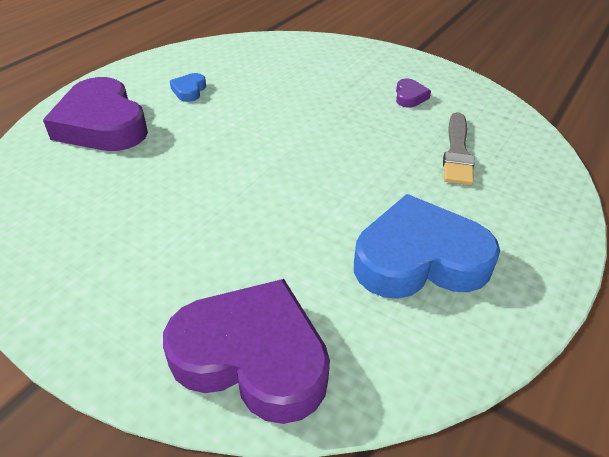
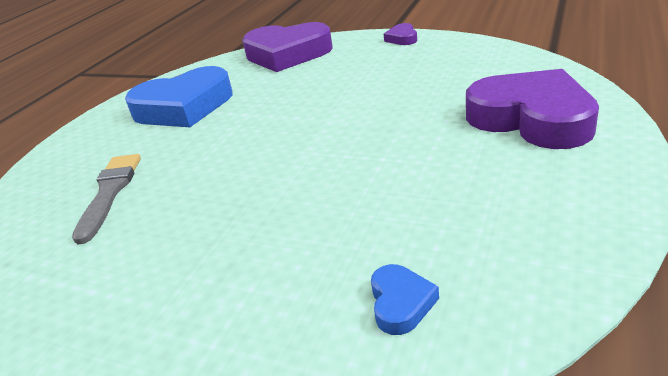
camera: 175 degrees right, 10 degrees down
(189, 90) = (479, 184): blue heart -> blue heart (400, 303)
(409, 97) = (136, 264): purple heart -> purple heart (402, 38)

